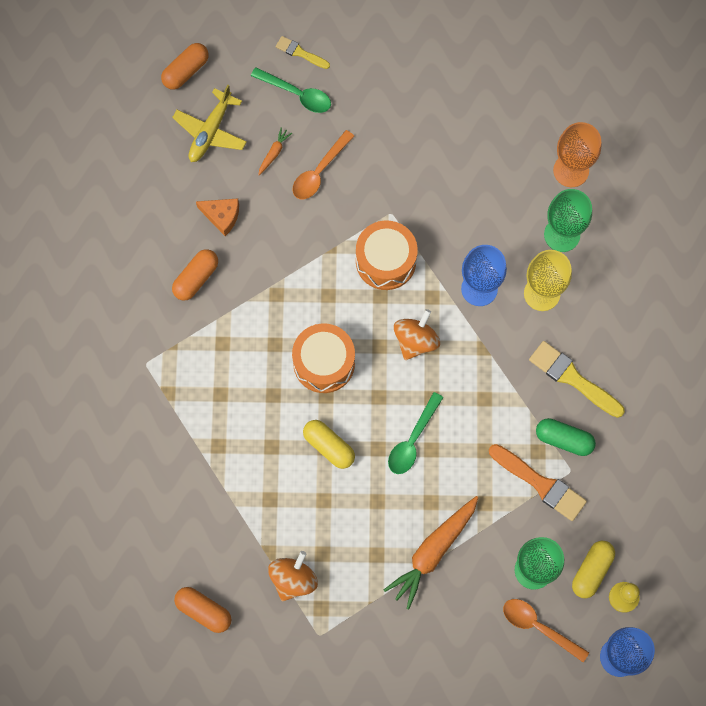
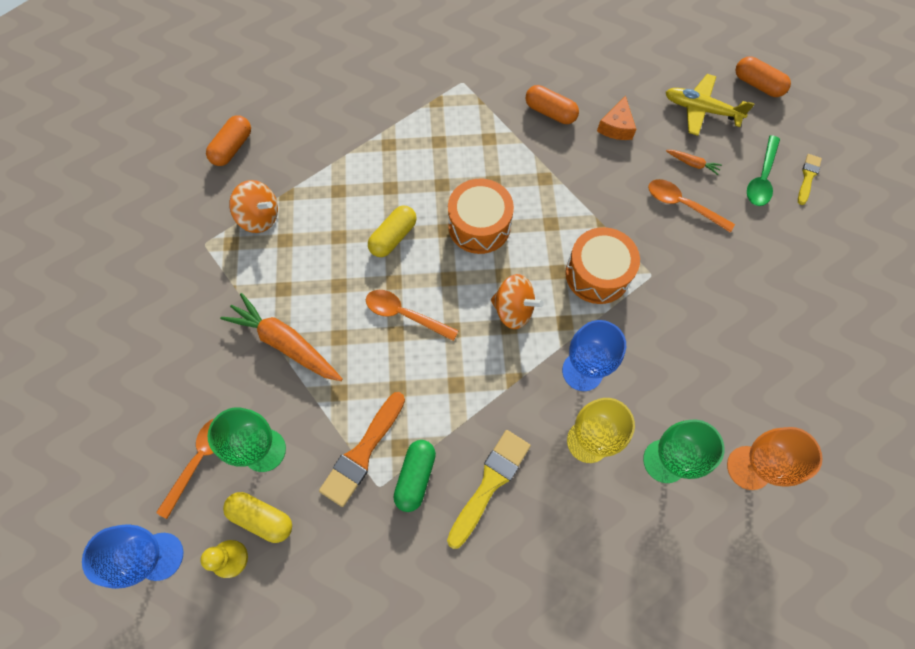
camera: 85 degrees right, 5 degrees down
(412, 440) = (404, 314): green spoon -> orange spoon

